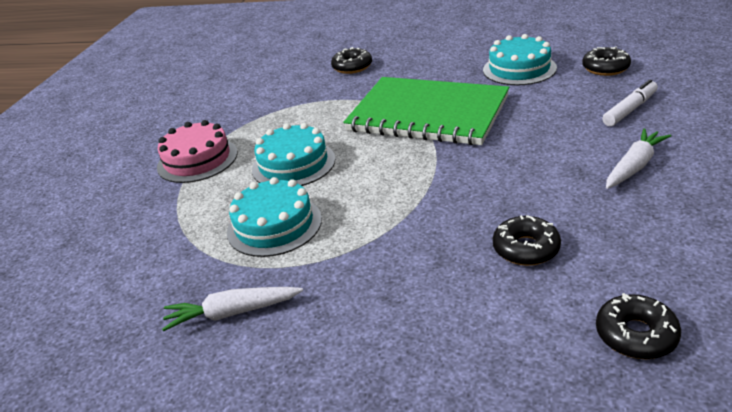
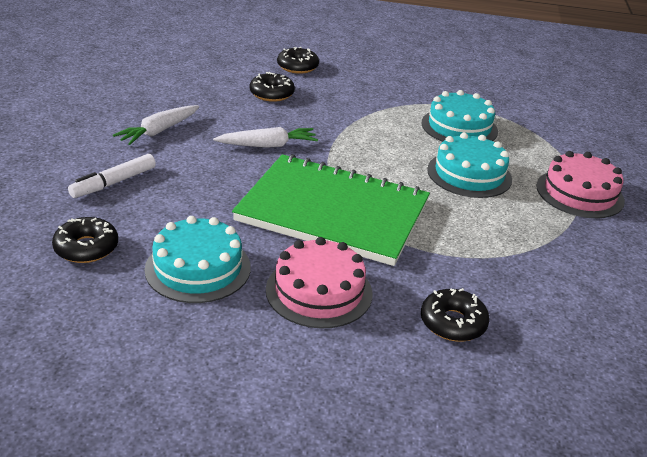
camera: 170 degrees right, 0 degrees up
(232, 313) = (459, 86): white carrot -> white carrot (267, 145)
(435, 69) = (319, 291): none -> pink cake
(636, 335) = (230, 57): black donut -> black donut (297, 67)

